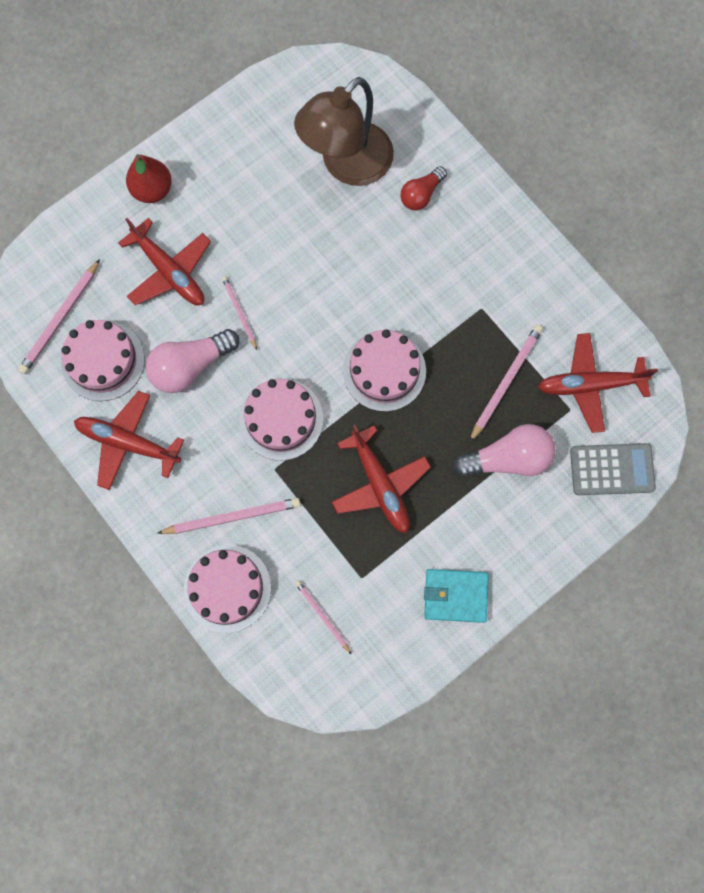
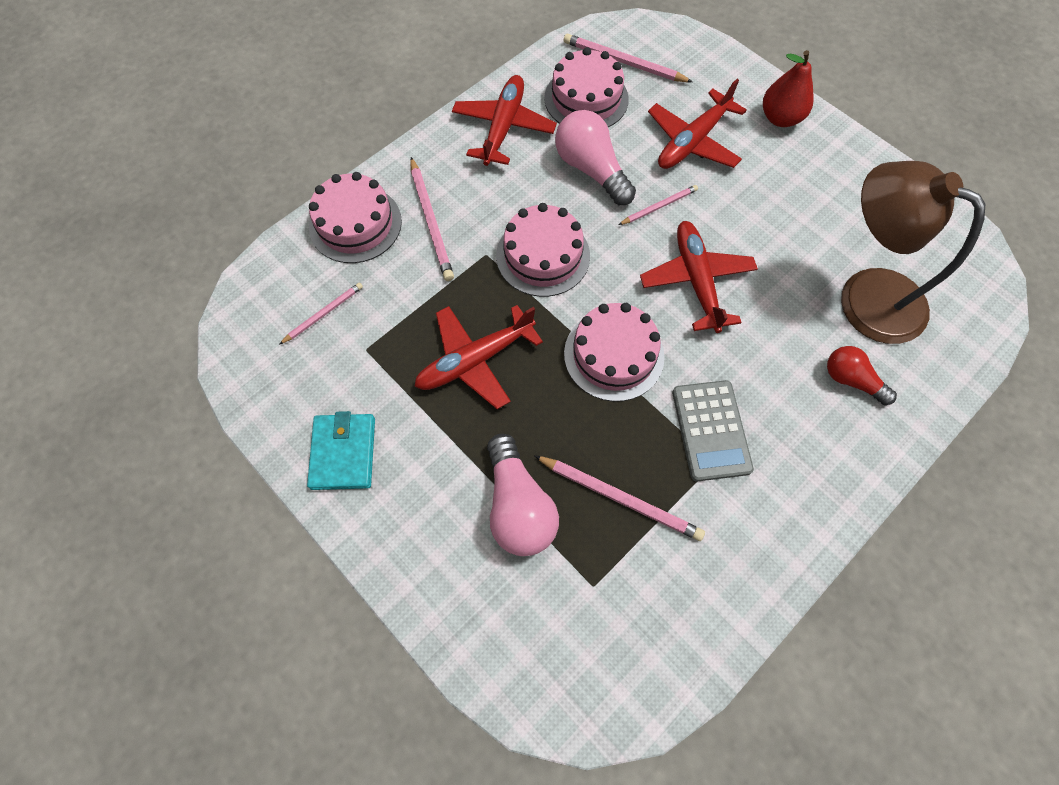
camera: 85 degrees right, 10 degrees down
(590, 385) = (632, 613): red plane -> red plane (696, 281)
(612, 469) = (515, 649): grey calculator -> grey calculator (711, 430)

